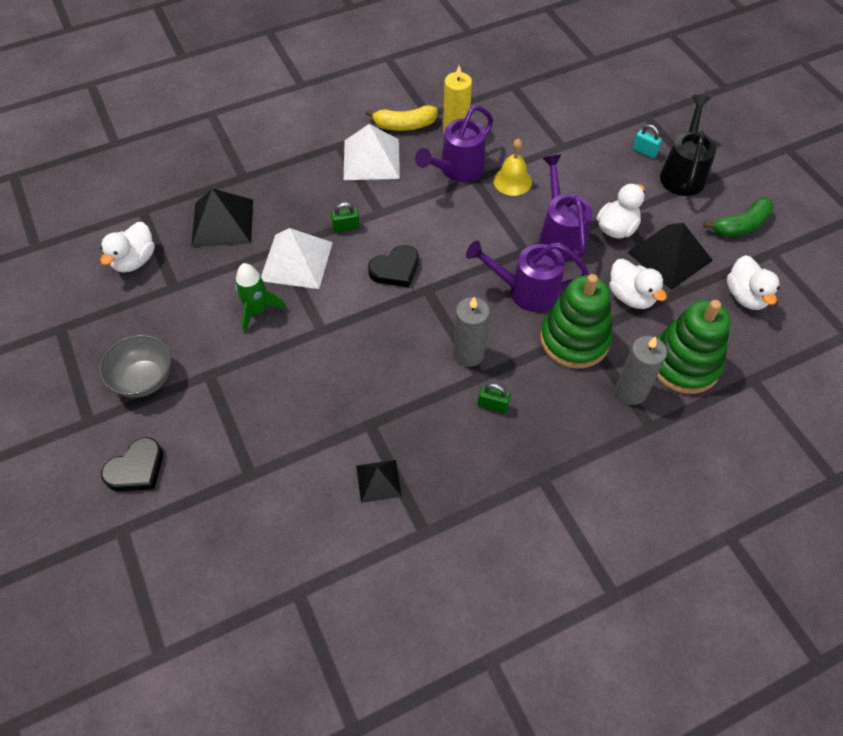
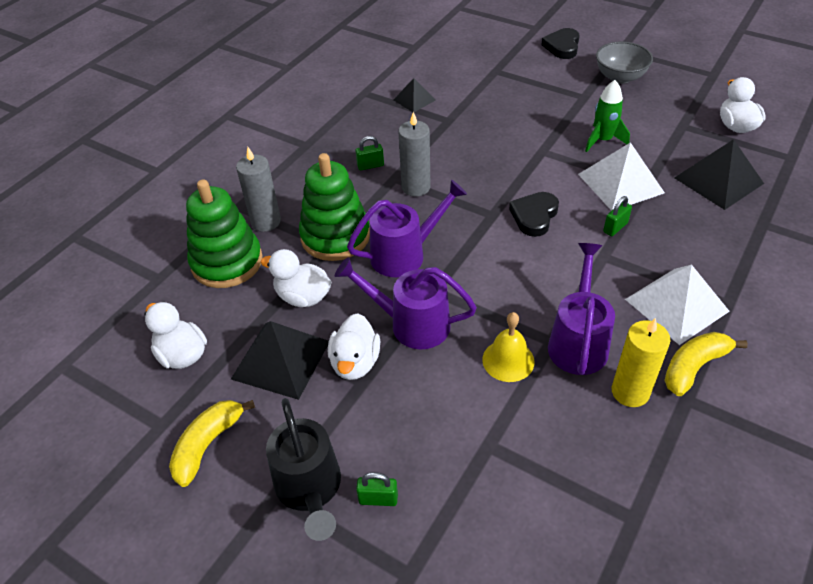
camera: 150 degrees right, 10 degrees down
(560, 235) = (411, 324): purple watering can -> purple watering can turned 150 degrees clockwise
(644, 151) = (378, 499): turquoise padlock -> green padlock
(741, 225) = (208, 444): green banana -> yellow banana

